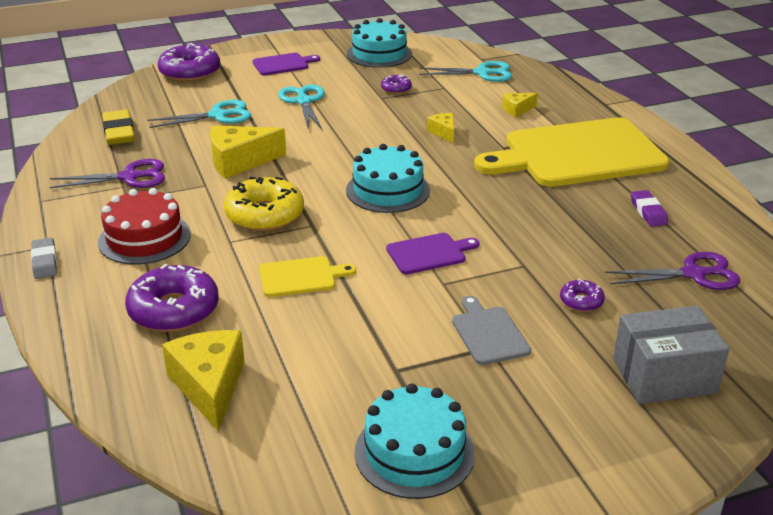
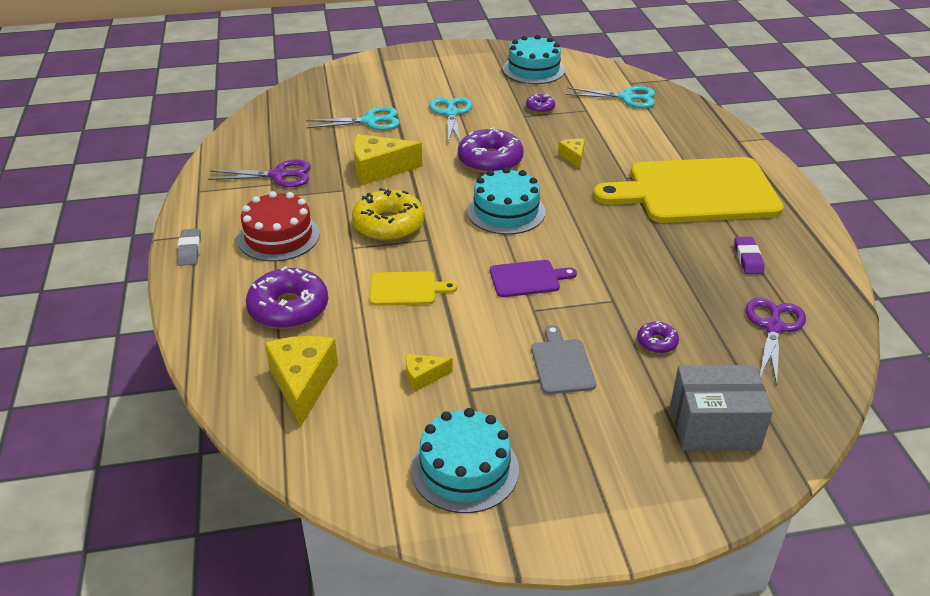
camera: 10 degrees right, 5 degrees up
(119, 132) = (279, 130): yellow eraser -> none
(190, 72) = (355, 75): purple donut -> purple donut (490, 160)
(283, 64) = (441, 73): purple cutting board -> none
(517, 110) = (650, 139): yellow cheese -> yellow cheese (423, 377)
(693, 274) = (773, 327): purple scissors -> purple scissors turned 75 degrees counterclockwise

